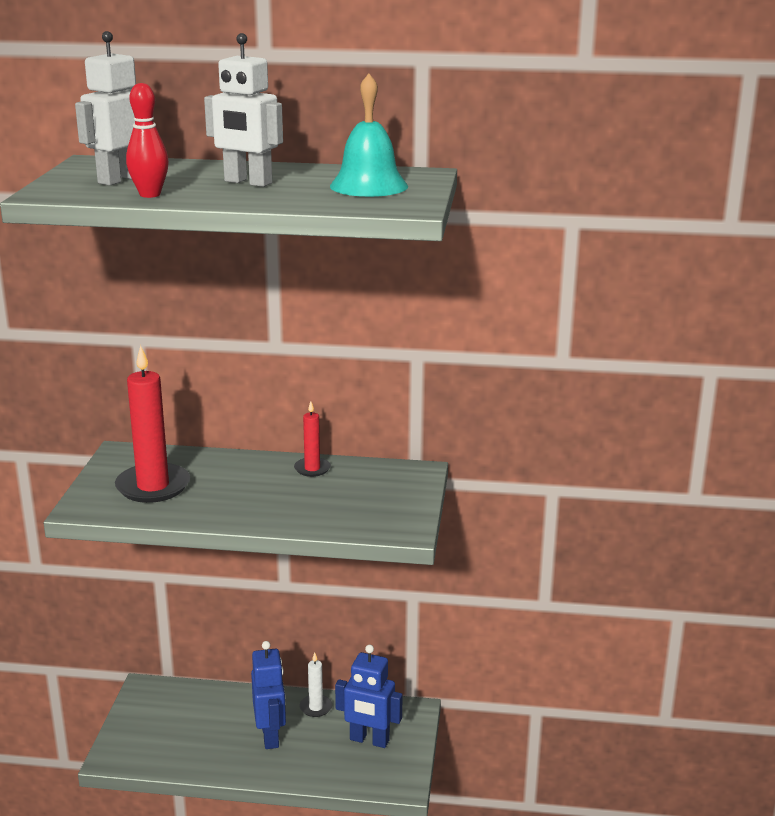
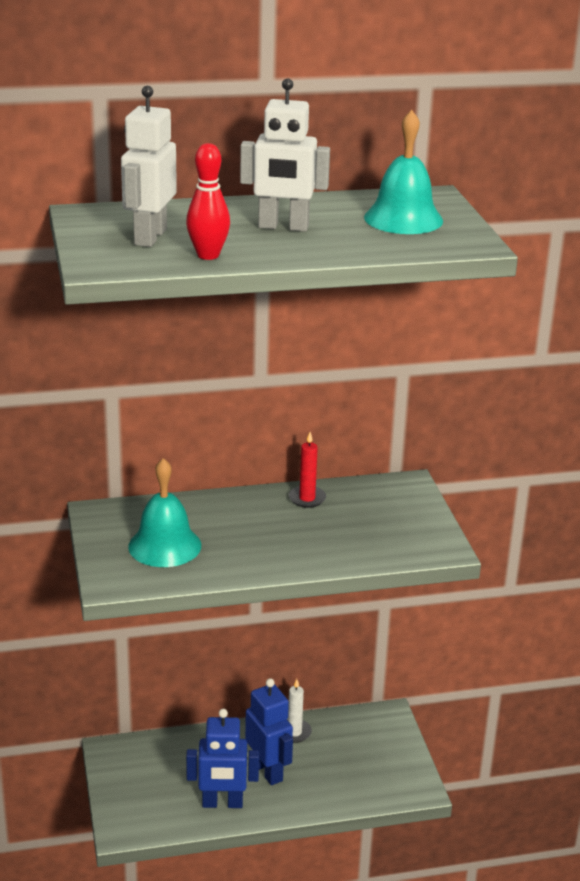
camera: 20 degrees left, 5 degrees up
(153, 486) = (164, 546): red candle -> turquoise bell
(369, 740) = (364, 754): blue robot -> blue robot (222, 803)

